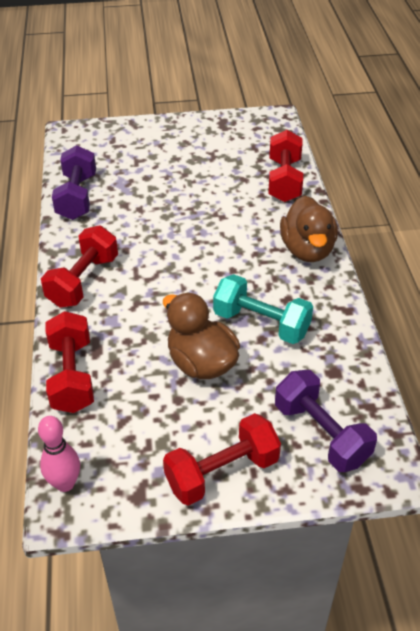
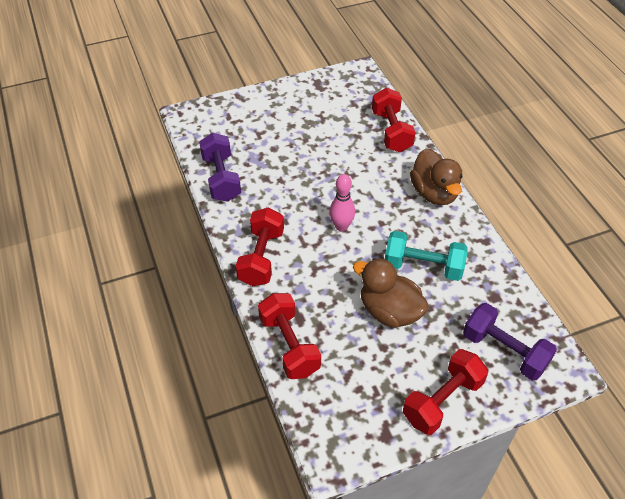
camera: 15 degrees left, 5 degrees up
(65, 483) = (324, 439): pink bowling pin -> pink bowling pin (341, 226)

